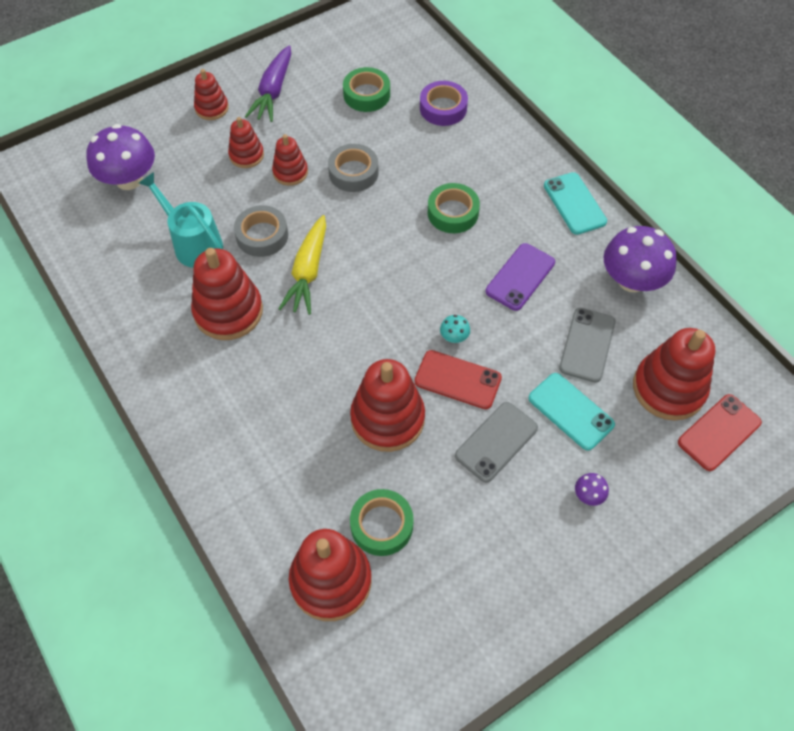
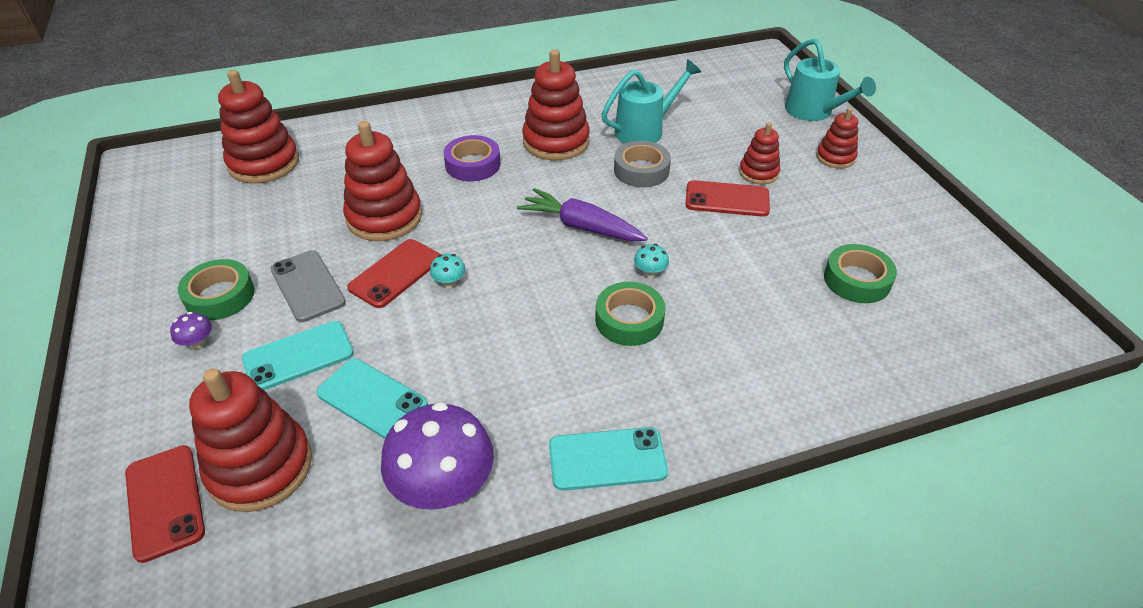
camera: 105 degrees right, 15 degrees down
(129, 179) = (737, 102): purple mushroom -> none
(138, 124) = (814, 112): none -> turquoise watering can
(273, 91) = (863, 203): purple carrot -> purple carrot (581, 226)
(290, 172) = (727, 199): red stacking toy -> red phone
(308, 271) = (583, 193): yellow carrot -> none
(353, 172) = (717, 246): grey tape -> none
(381, 525) = (286, 196): green tape -> green tape (220, 296)
(397, 209) = (650, 272): none -> turquoise mushroom
(443, 108) = (826, 352): purple tape -> purple tape (473, 164)
(520, 277) = (504, 360): purple phone -> none
(587, 345) = (372, 399): grey phone -> turquoise phone

